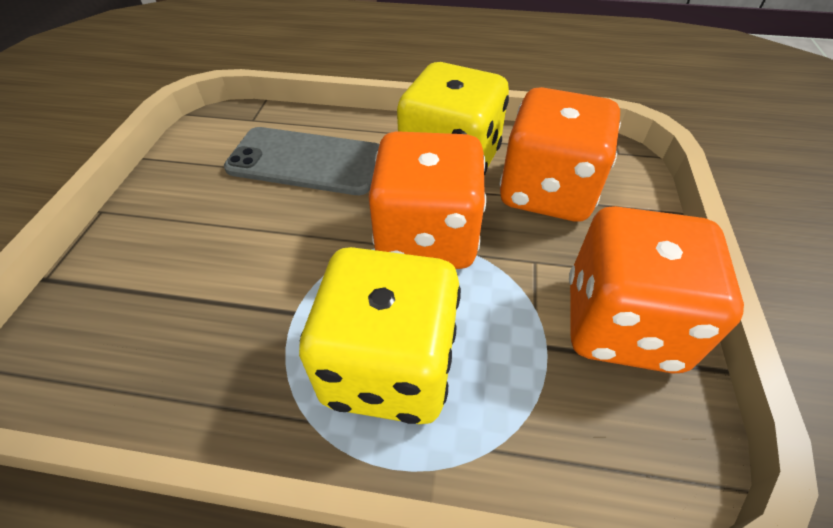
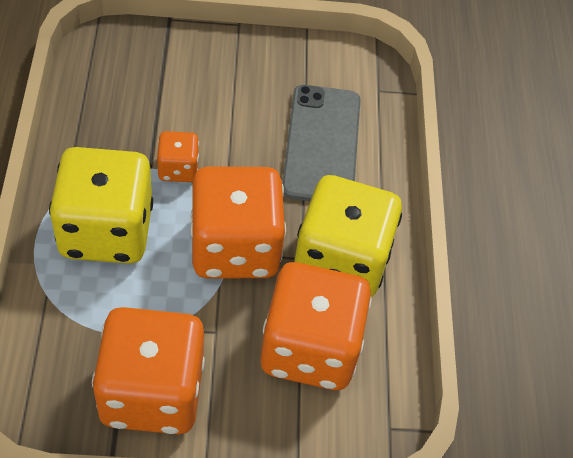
camera: 75 degrees right, 5 degrees up
(305, 282) = (178, 169): none -> orange dice

